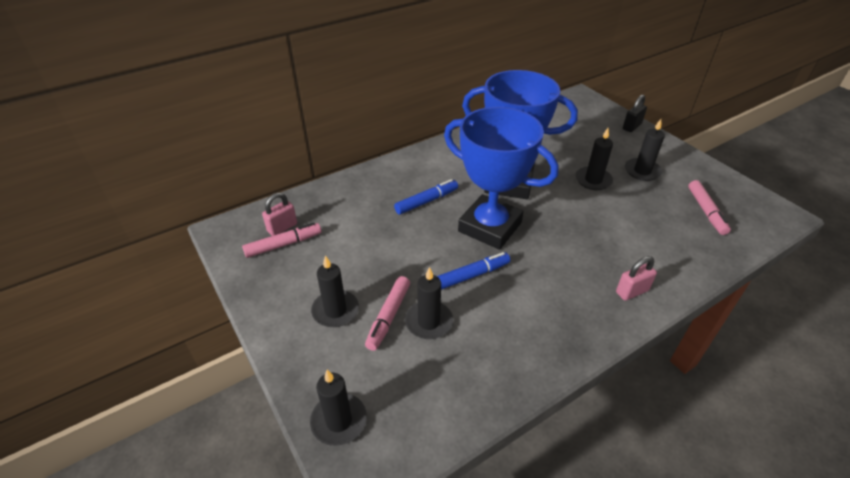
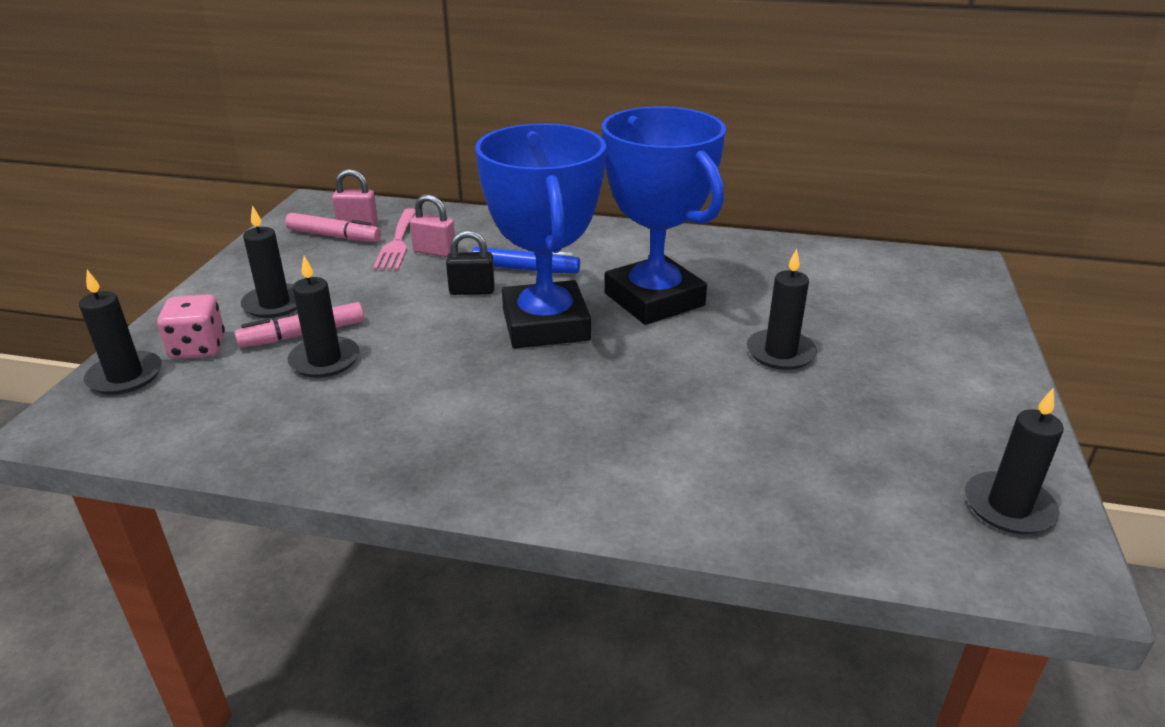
camera: 45 degrees right, 10 degrees down
(330, 225) = (397, 242): none -> pink fork
(346, 370) = (198, 348): none -> pink dice
(472, 275) = (439, 351): blue marker -> none
(631, 127) = (982, 330): black padlock -> black padlock (472, 291)
(632, 291) = (585, 480): pink padlock -> pink padlock (434, 252)
(642, 171) = (886, 382): black candle -> black candle (1008, 507)
(706, 211) = (900, 479): pink marker -> none

